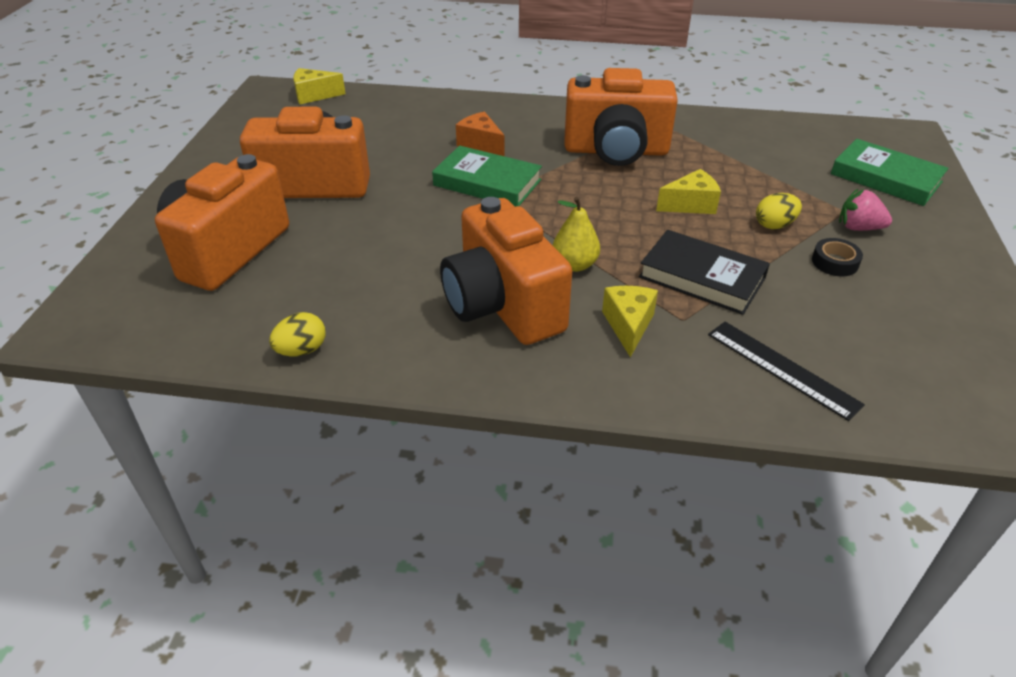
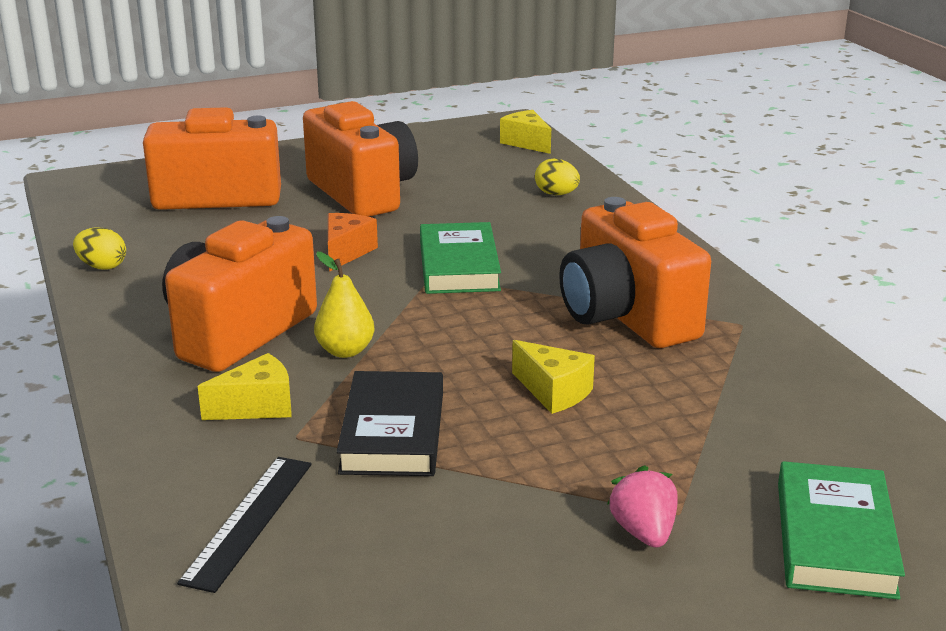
camera: 60 degrees right, 15 degrees down
(481, 144) = (536, 241): orange cheese -> orange cheese (346, 252)
(774, 225) = (572, 461): yellow egg -> yellow egg (556, 194)
(835, 262) = (525, 525): black tape -> none

